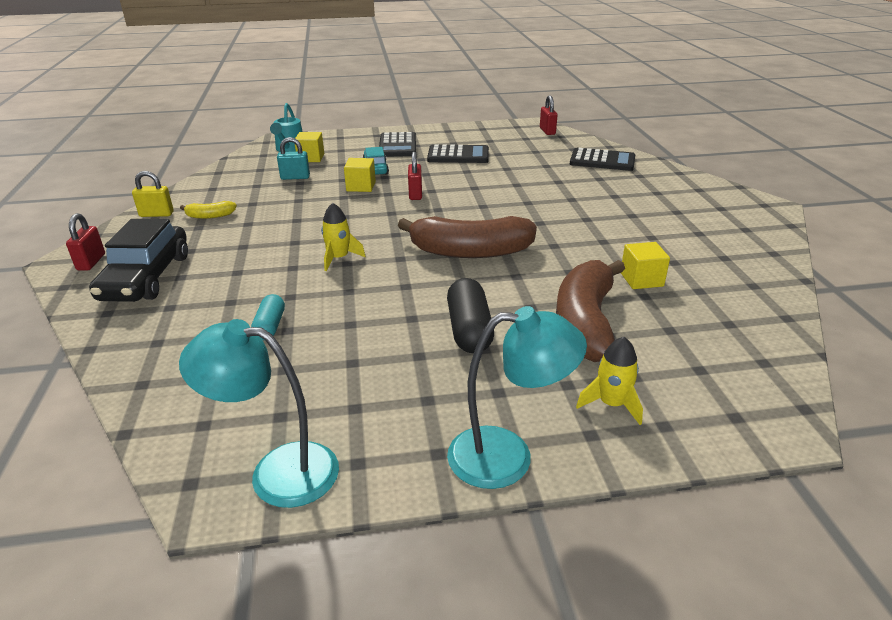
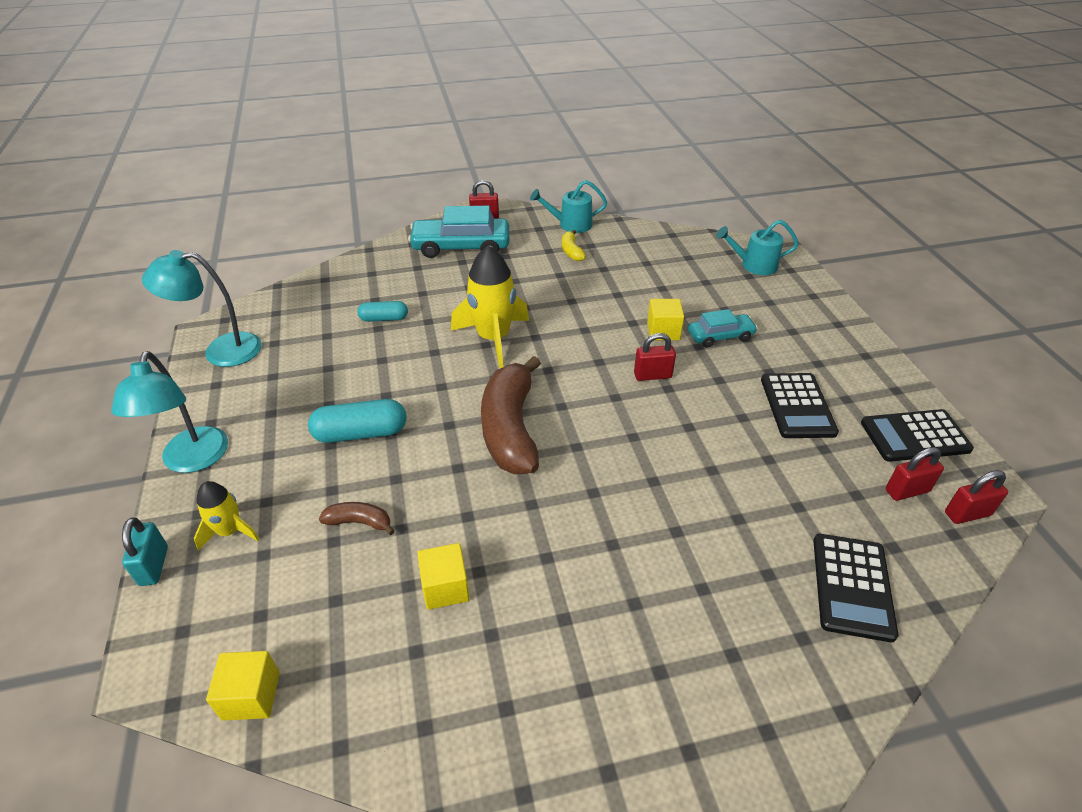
camera: 85 degrees right, 10 degrees up
(146, 277) = (461, 247): black car -> turquoise car
(156, 214) = (570, 225): yellow padlock -> turquoise watering can
(277, 471) = (221, 351): turquoise lamp -> turquoise lamp turned 105 degrees counterclockwise
(295, 177) = (674, 283): turquoise padlock -> turquoise padlock (154, 566)
(311, 158) = (734, 284): yellow cube -> yellow cube (251, 696)
(339, 258) = (493, 338): yellow rocket -> yellow rocket, size x1.81
(398, 146) = (807, 346): black calculator -> black calculator (915, 436)
(469, 330) = (361, 433): black capsule -> turquoise capsule
(532, 140) = (907, 491): none -> red padlock
(585, 323) = (359, 522): brown banana -> brown banana, size x0.44

